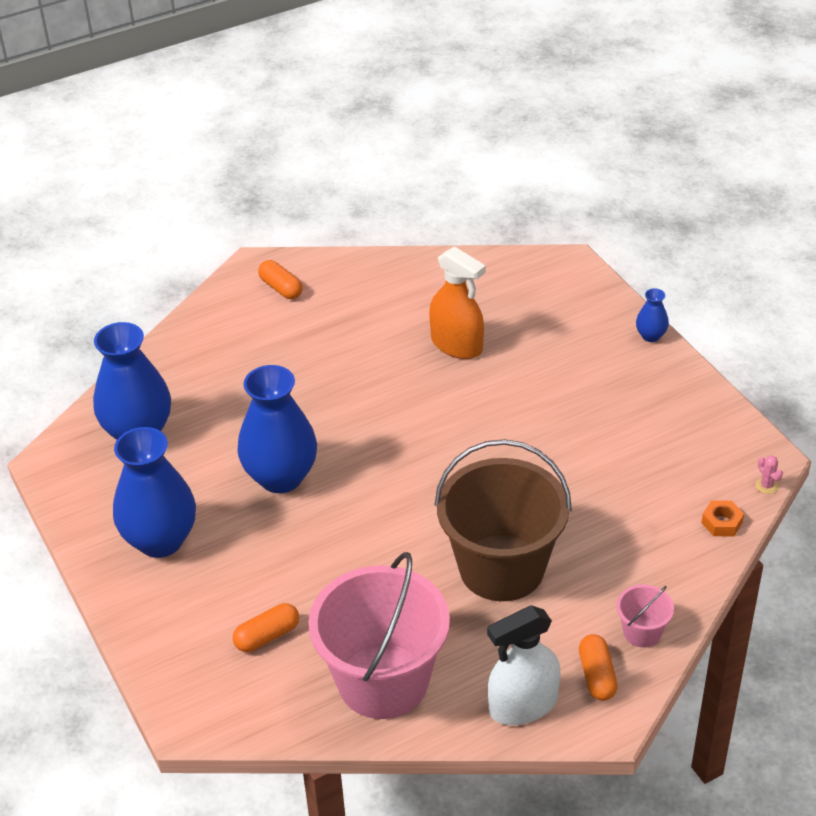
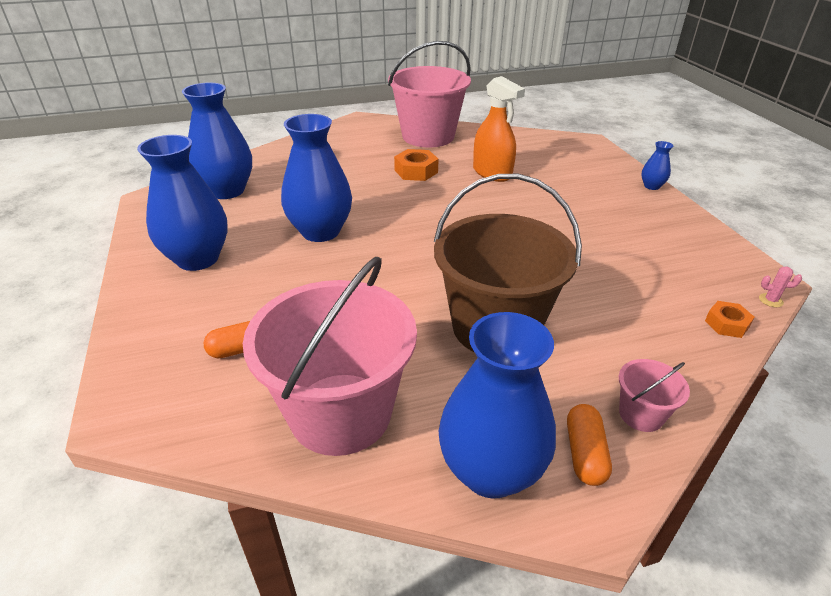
camera: 10 degrees right, 5 degrees down
(281, 288) = (373, 131): orange capsule -> none
(358, 286) = (428, 136): none -> pink bucket
(361, 358) = (416, 171): none -> orange nut
(523, 705) = (490, 471): white spray bottle -> blue vase
(766, 486) = (770, 300): pink cactus -> pink cactus turned 60 degrees counterclockwise

